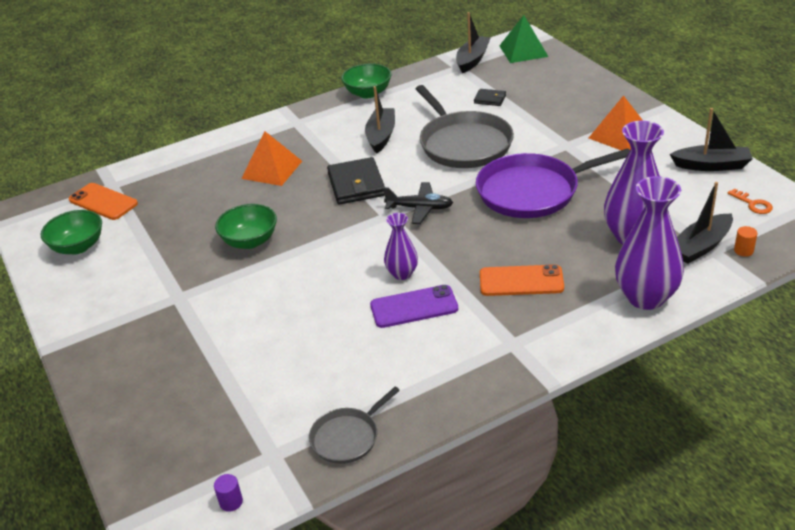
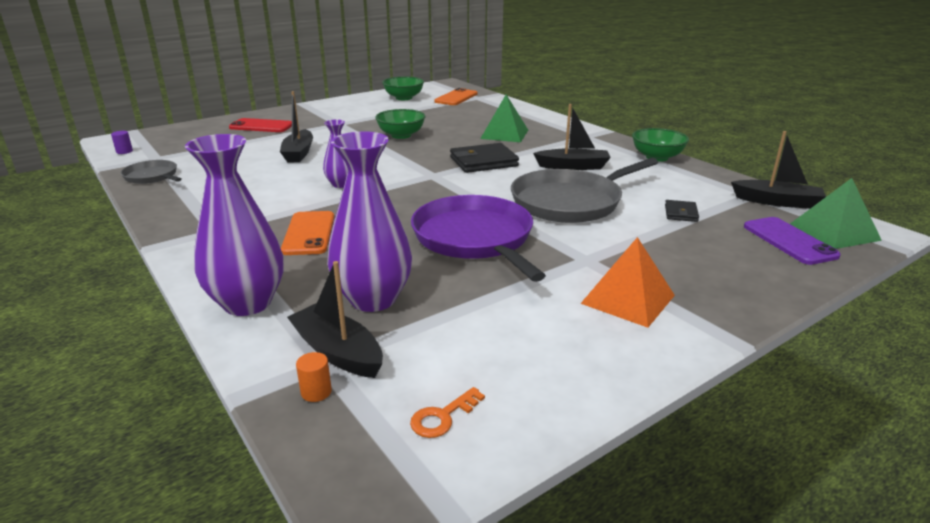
camera: 80 degrees right, 10 degrees down
(159, 372) = (261, 126): none -> red phone
(271, 169) = (504, 134): orange pyramid -> green pyramid
(414, 307) = (291, 190): purple phone -> purple phone (789, 241)
(420, 208) = (443, 187): black plane -> none
(711, 165) = (560, 381): black boat -> black boat (299, 153)

